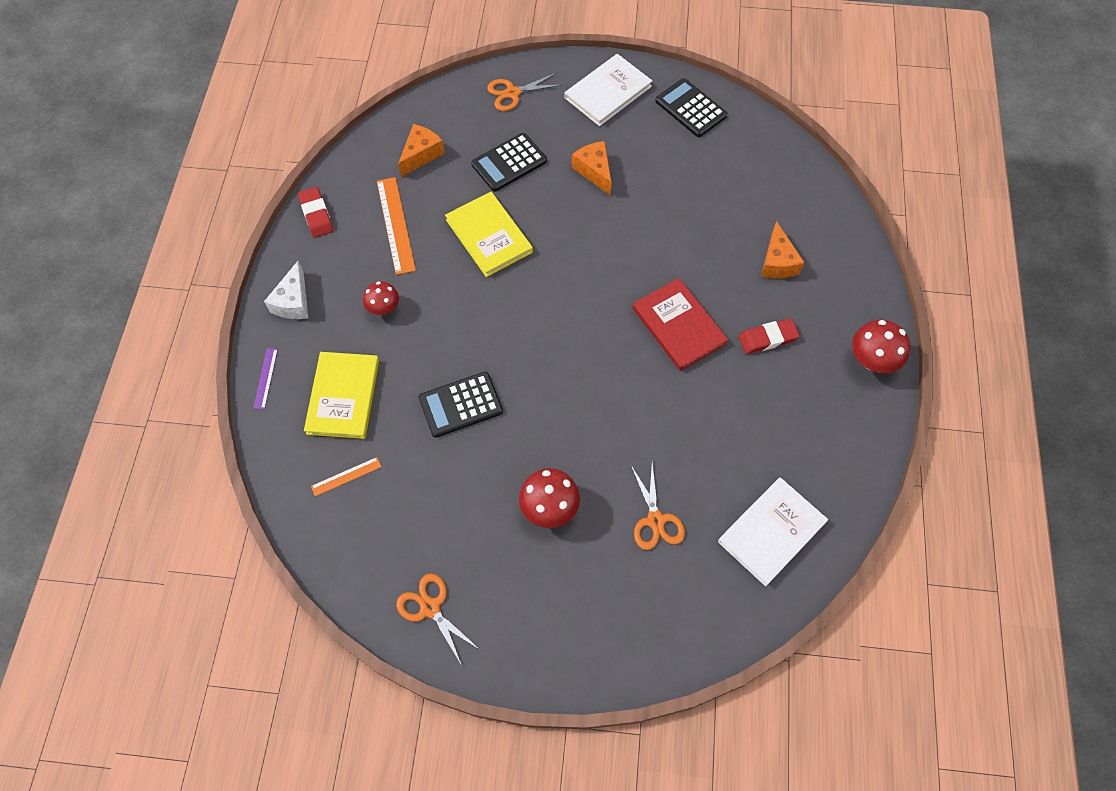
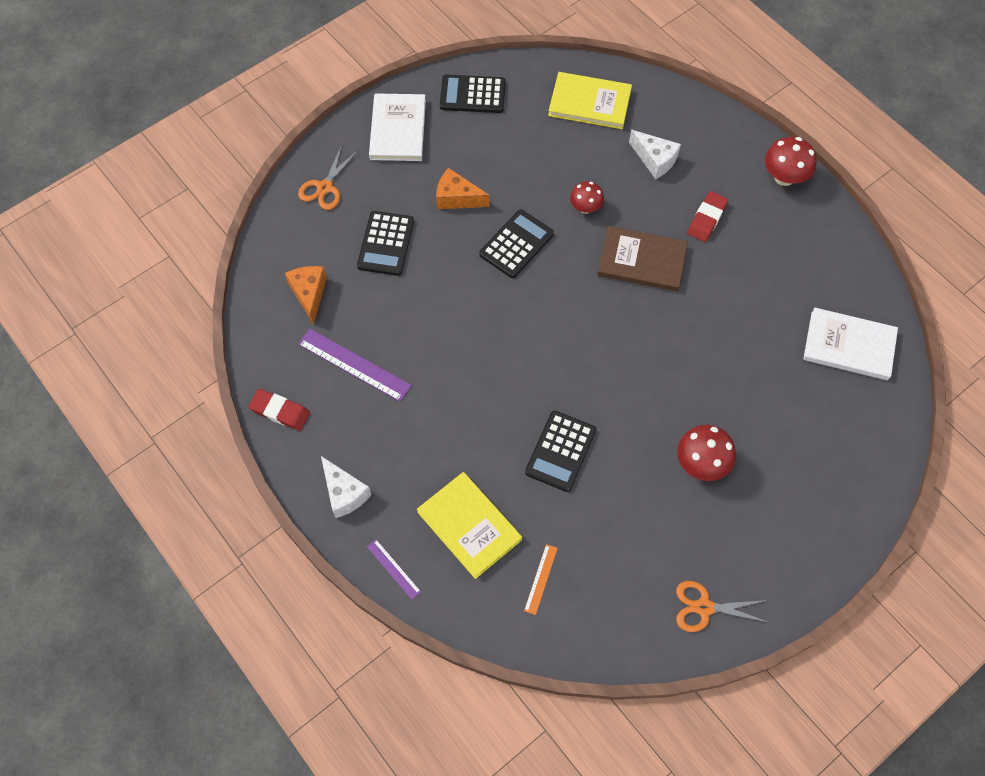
camera: 45 degrees left, 0 degrees up
(384, 308) = (420, 434): red mushroom -> red mushroom (585, 207)
(396, 225) = (354, 364): orange ruler -> purple ruler
(489, 236) = (436, 311): yellow book -> yellow book (589, 102)
(599, 237) = (516, 244): none -> black calculator
(655, 520) = (775, 406): orange scissors -> none
(678, 326) = (642, 261): red book -> brown book
(771, 532) = (849, 346): white book -> white book turned 75 degrees counterclockwise
(777, 262) = (655, 160): orange cheese -> white cheese

